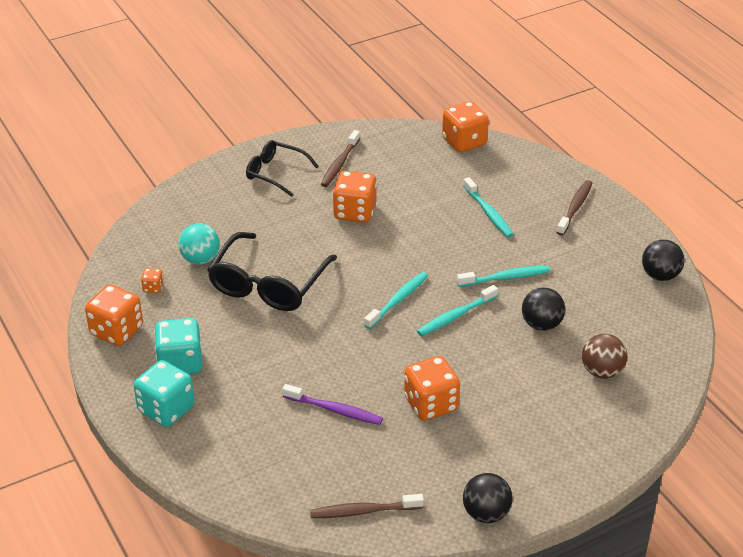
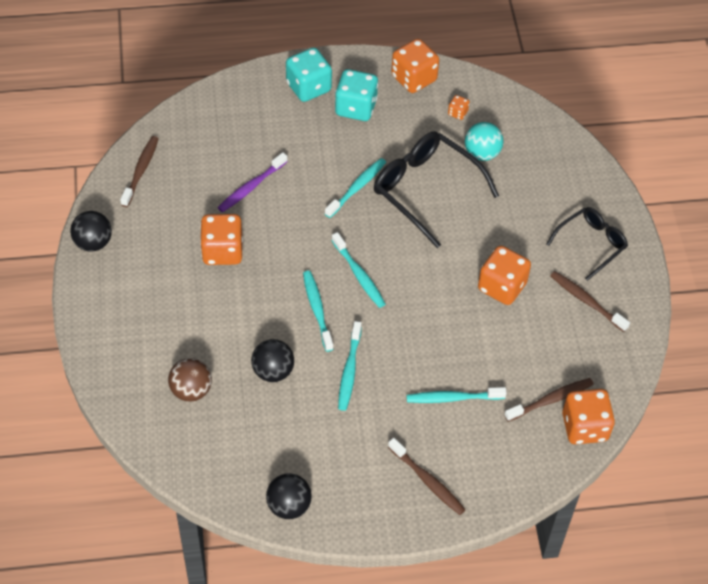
camera: 110 degrees right, 15 degrees up
(291, 331) = (357, 188): none -> turquoise toothbrush
(451, 163) = (550, 400): none -> brown toothbrush

